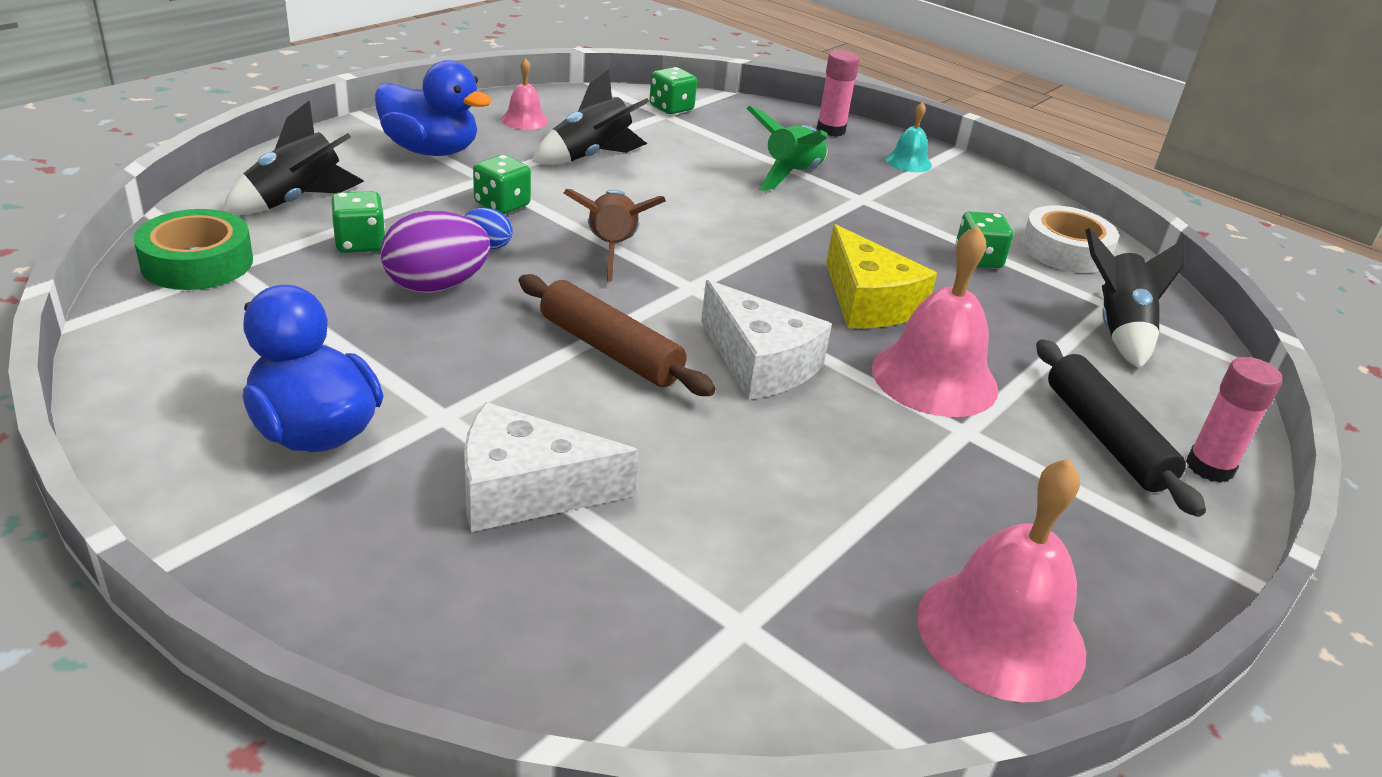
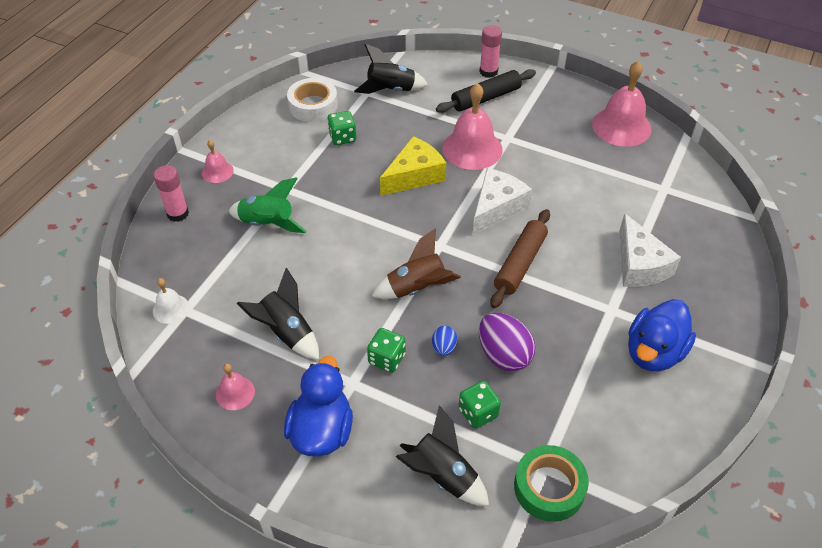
camera: 100 degrees left, 15 degrees up
(671, 108) = (171, 309): green dice -> white bell
(908, 162) = (217, 171): turquoise bell -> pink bell

